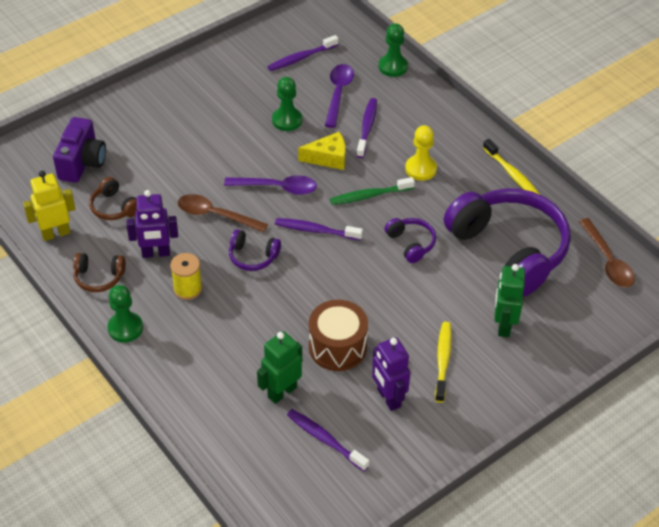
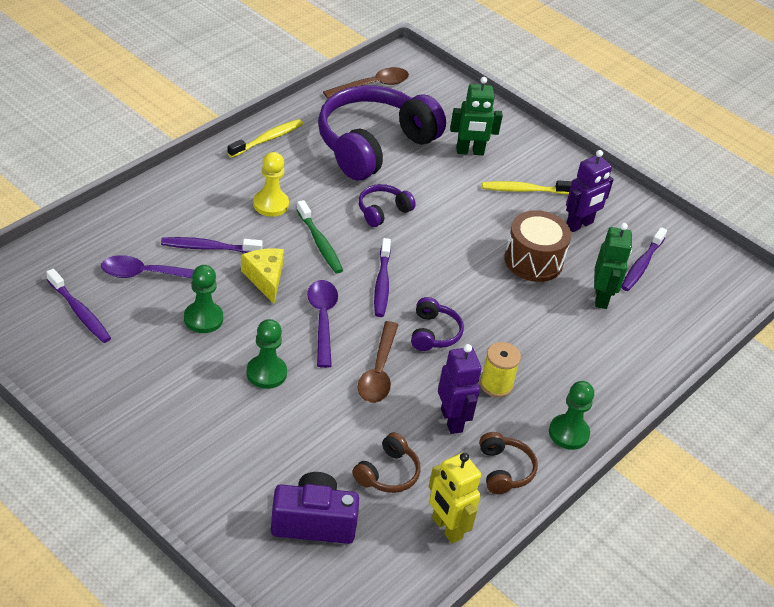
camera: 105 degrees left, 5 degrees down
(282, 392) = (601, 298): green robot -> green robot turned 120 degrees counterclockwise
(393, 67) = (95, 228): green pawn -> green pawn (266, 373)

